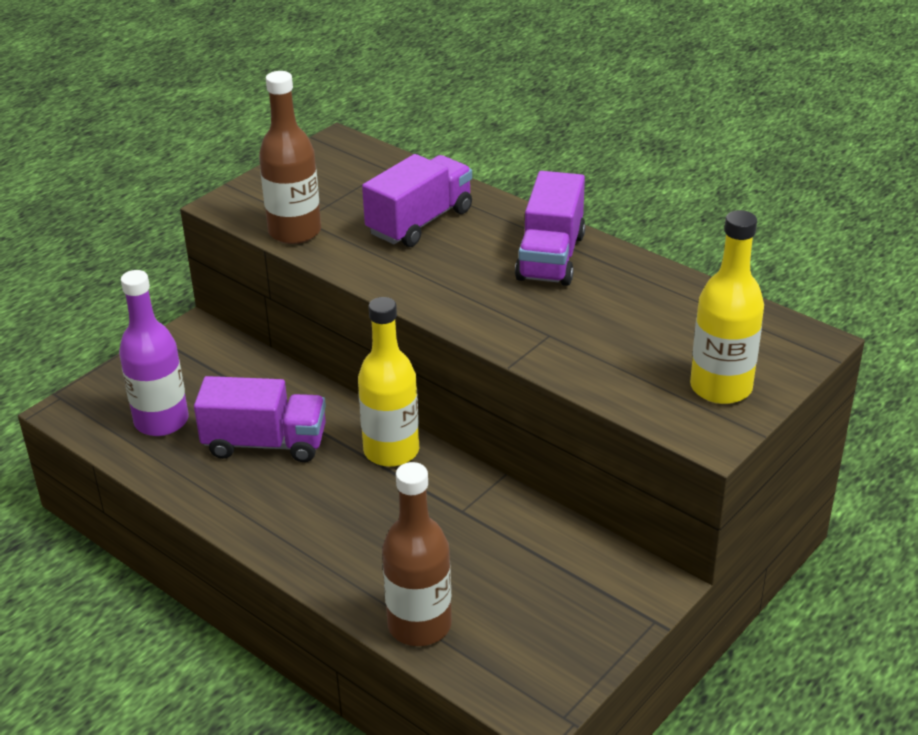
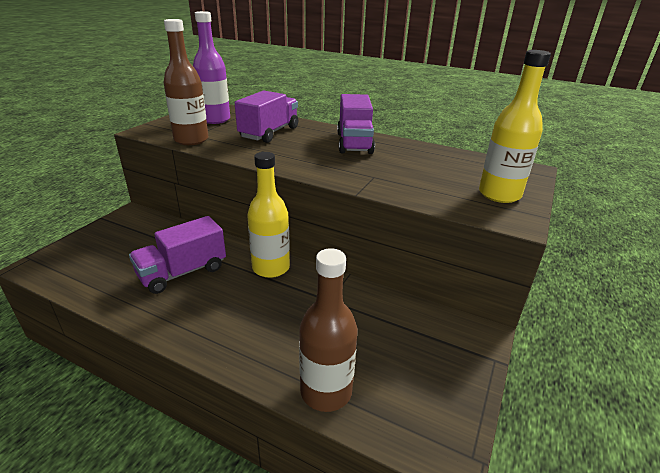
camera: 15 degrees left, 5 degrees down
(161, 421) = (106, 266): purple bottle -> purple bottle (215, 119)
(265, 443) = (182, 272): purple truck -> purple truck turned 150 degrees clockwise

